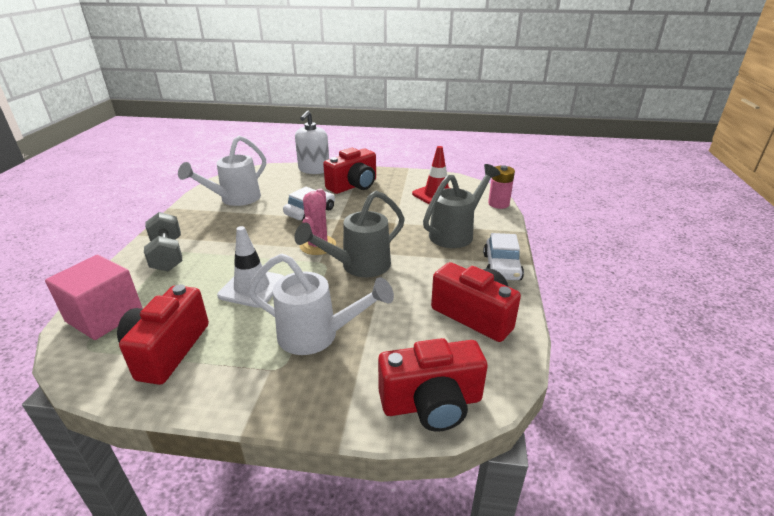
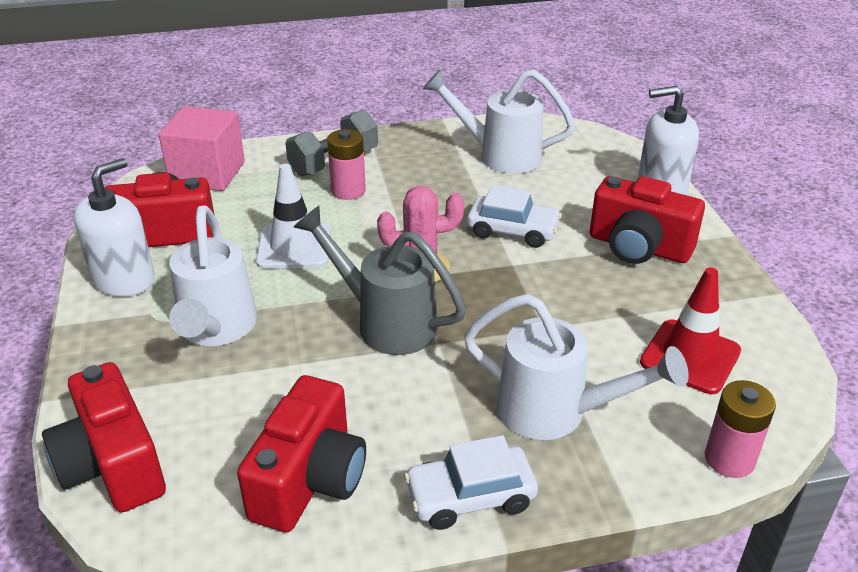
camera: 70 degrees right, 5 degrees up
(210, 255) = (348, 191): none -> pink battery
(212, 381) = (124, 279): none -> white soap dispenser
(456, 233) = (557, 413): grey watering can -> white watering can

